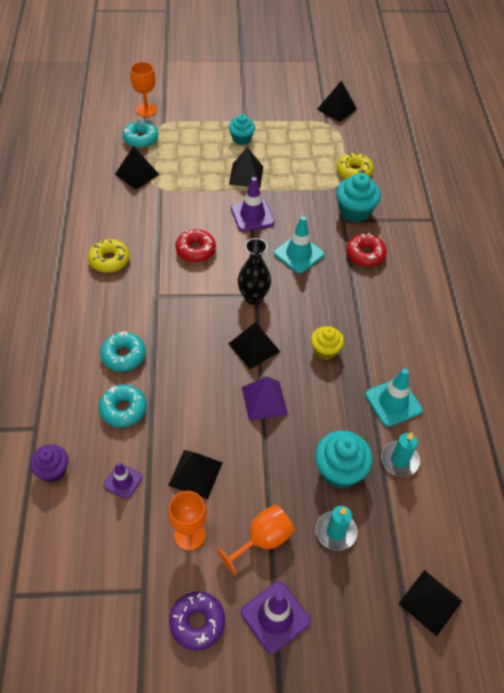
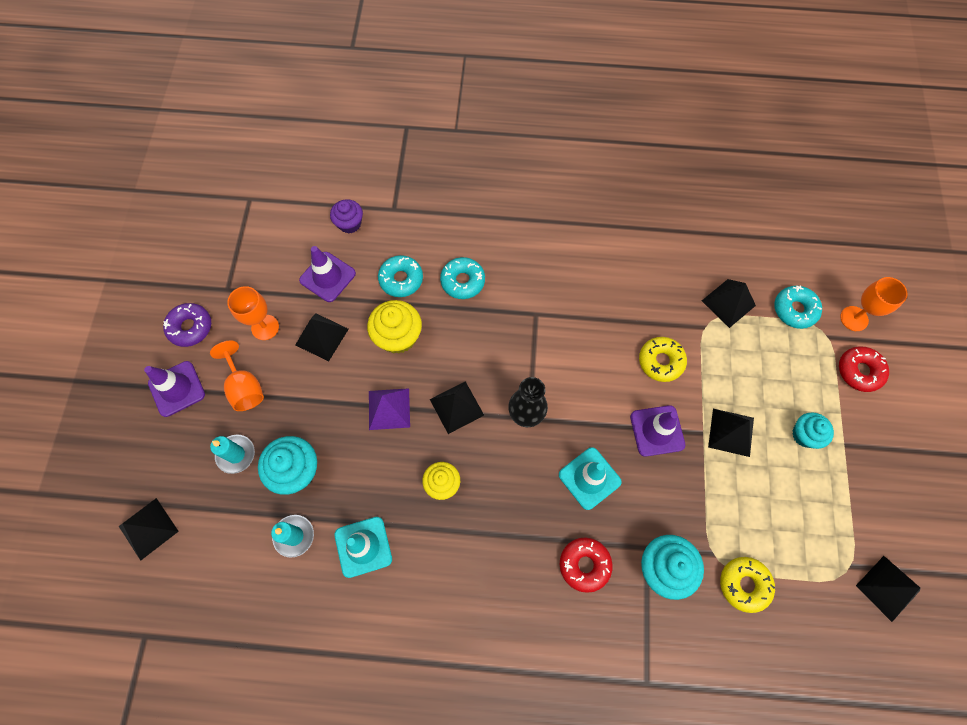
camera: 100 degrees right, 15 degrees up
(109, 260) = (590, 271): yellow donut -> yellow donut (661, 361)
(123, 481) = (327, 277): purple traffic cone -> purple traffic cone, size x1.60
(188, 403) = (398, 336): none -> yellow cupcake
(195, 250) = (601, 359): red donut -> red donut (859, 371)

